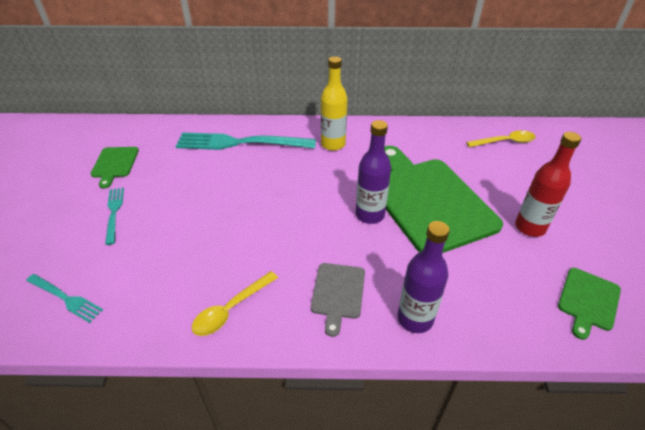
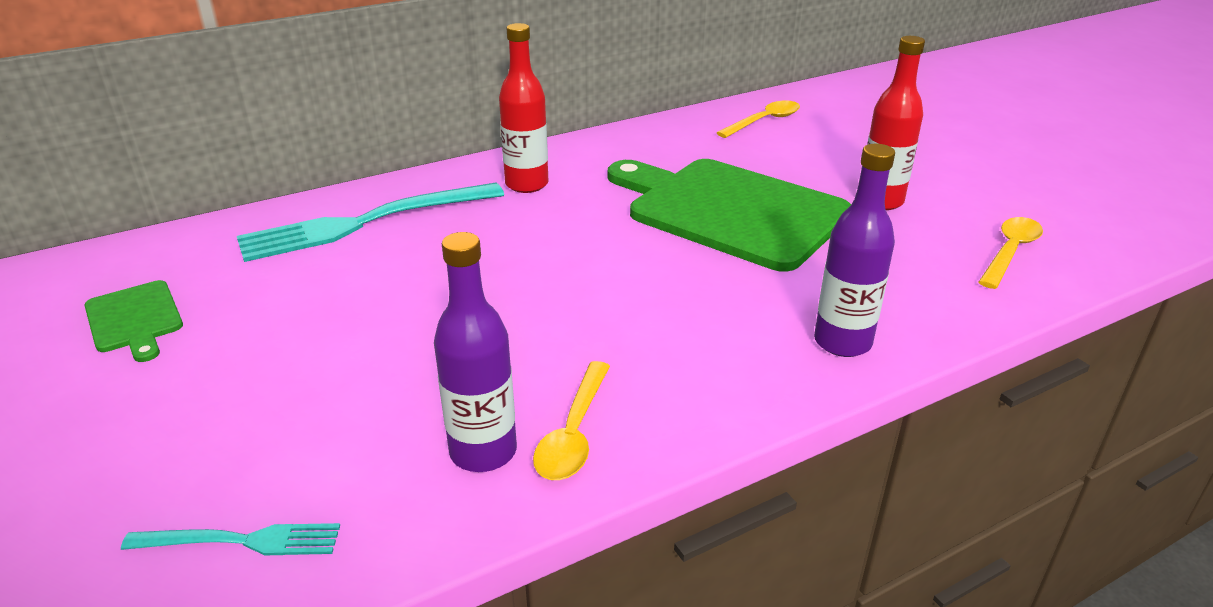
camera: 30 degrees left, 10 degrees down
(114, 212) = (211, 386): turquoise fork -> none
(333, 144) = (526, 184): yellow bottle -> red bottle
(338, 293) = (714, 353): grey cutting board -> none
(370, 215) = (667, 251): purple bottle -> purple bottle (483, 452)
(588, 301) = (1010, 252): green cutting board -> yellow spoon

